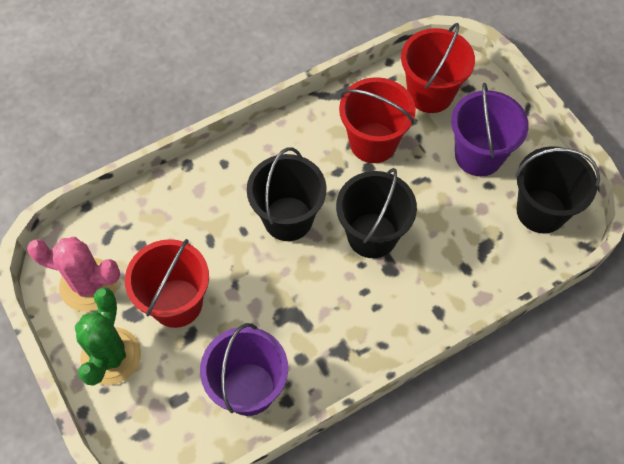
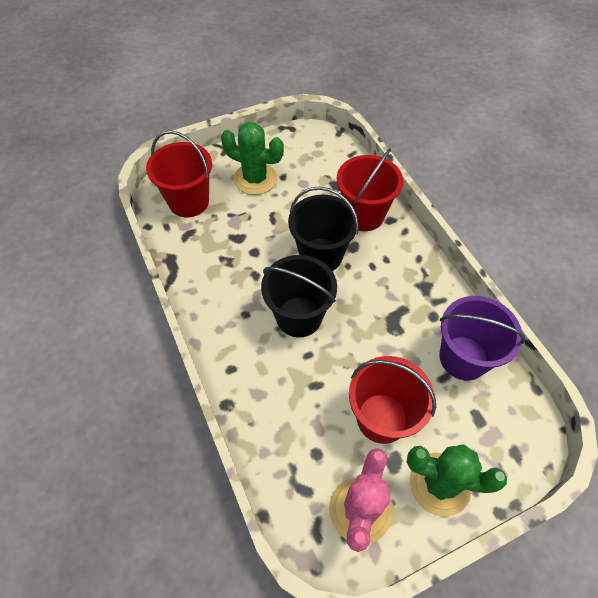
camera: 85 degrees left, 5 degrees down
(373, 142) = (230, 246): red bucket -> red bucket (364, 215)
(478, 155) = (255, 179): purple bucket -> green cactus
(541, 211) = (309, 150): black bucket -> none

